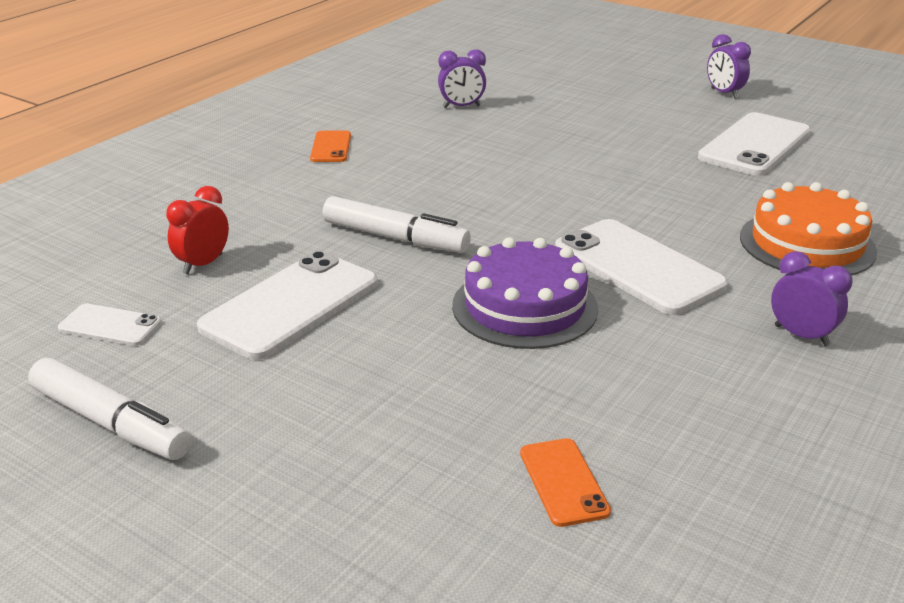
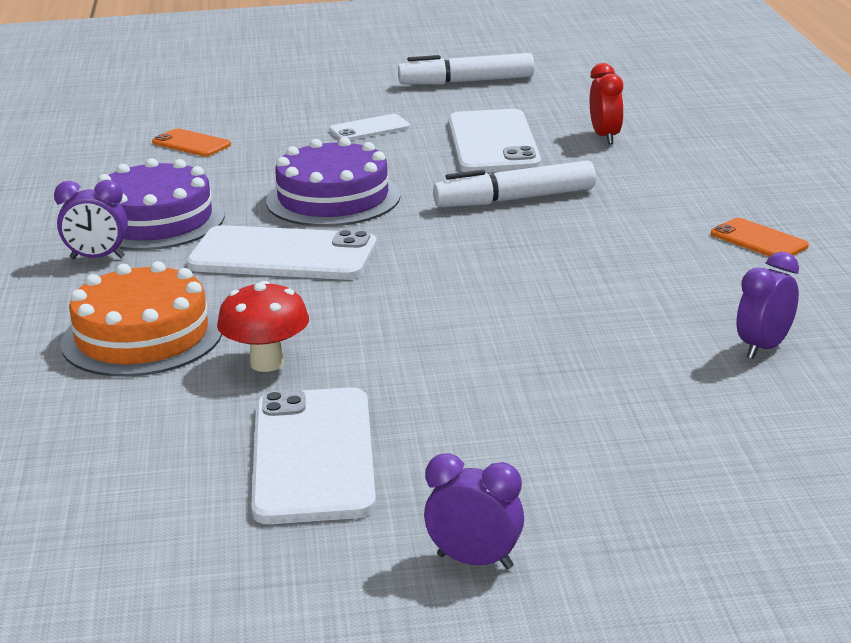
camera: 140 degrees right, 5 degrees down
(110, 325) = (572, 100): white phone -> white phone (369, 129)
(713, 358) = (155, 221): none -> purple cake
(734, 195) = (267, 363): none -> red mushroom

